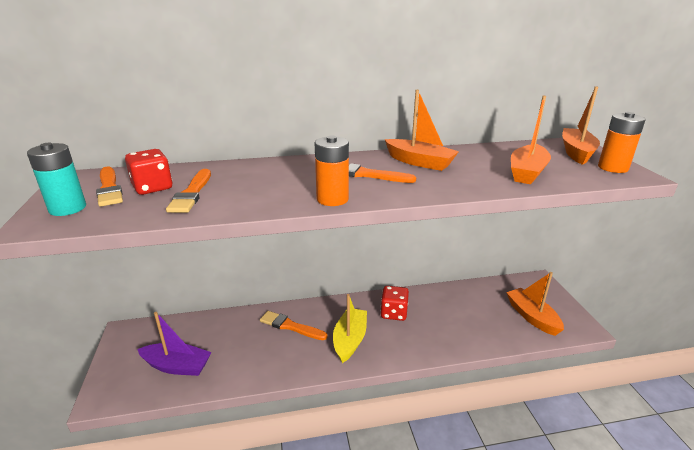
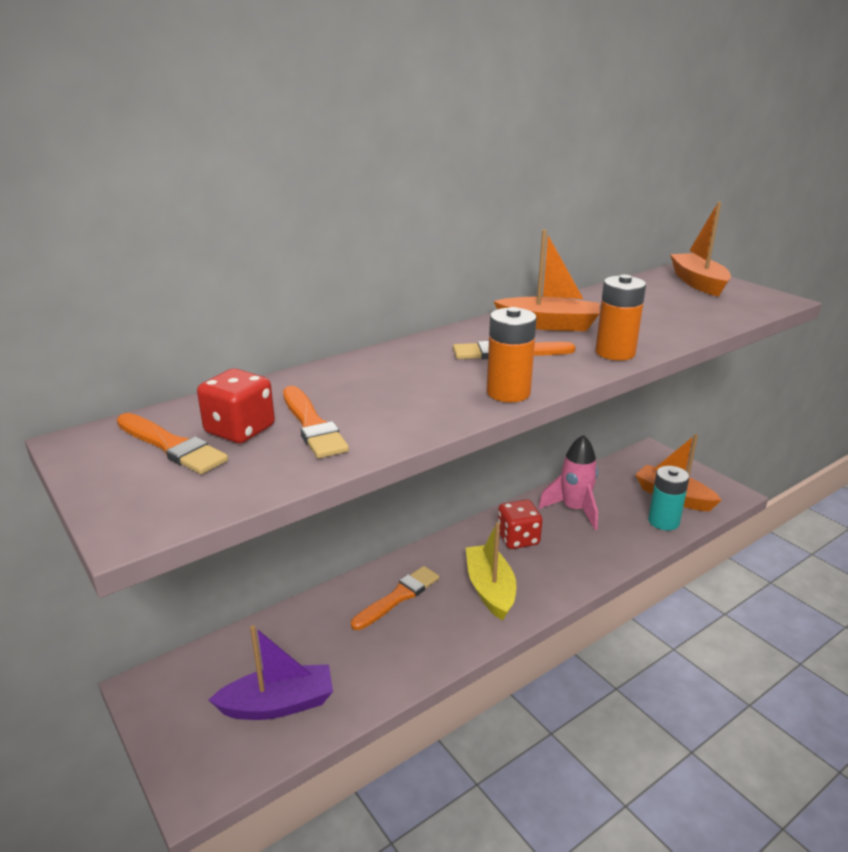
camera: 25 degrees left, 0 degrees up
(68, 208) = (150, 489): turquoise battery -> turquoise battery (663, 521)
(290, 326) = (398, 597): orange brush -> orange brush turned 135 degrees clockwise
(448, 305) = (574, 510): none -> pink rocket
(527, 172) = (676, 316): orange boat -> none
(613, 168) = (750, 295): orange battery -> orange battery (615, 353)

